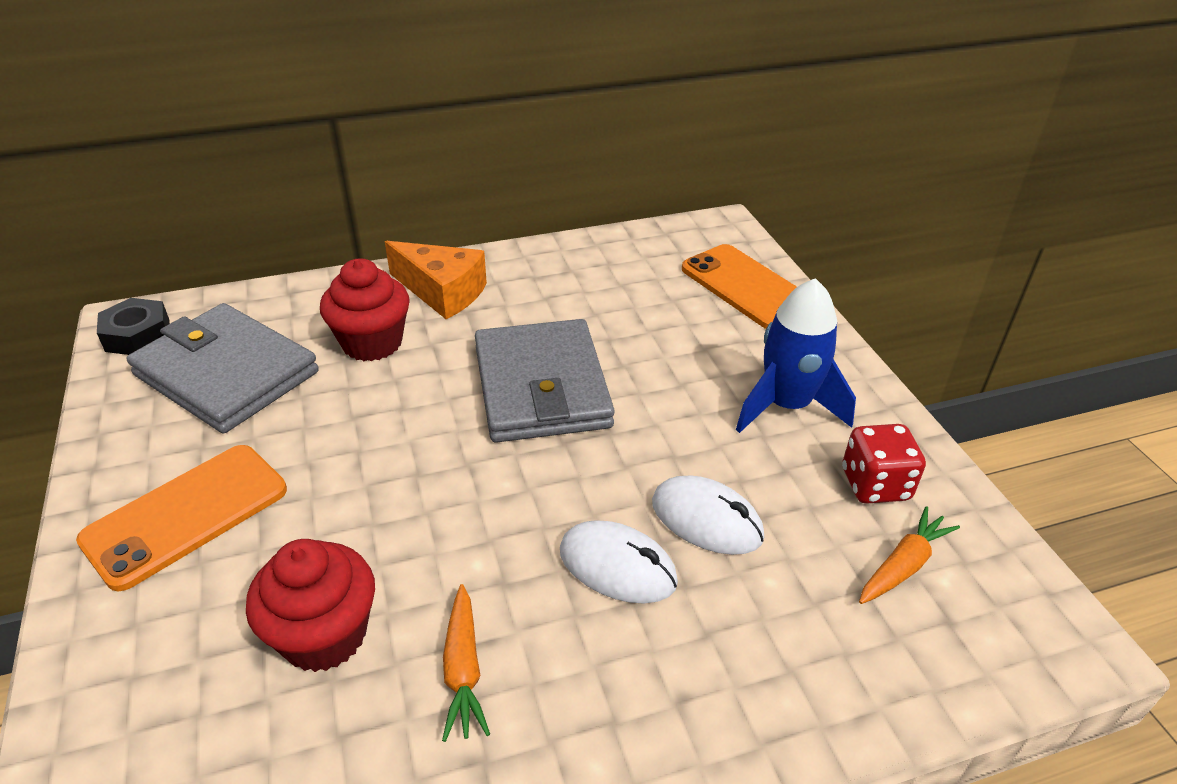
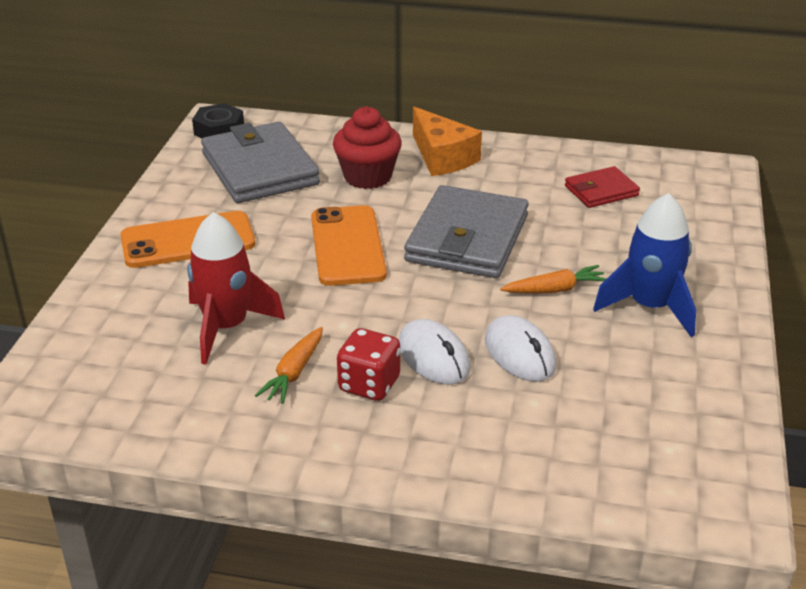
camera: 30 degrees right, 5 degrees down
(324, 635) = (226, 327): red cupcake -> red rocket
(636, 283) = (601, 191): none -> red wallet
(747, 287) = (695, 219): orange phone -> orange phone (347, 246)
(875, 485) = (673, 377): red dice -> red dice (369, 384)
(903, 565) = (645, 428): orange carrot -> orange carrot (555, 289)

